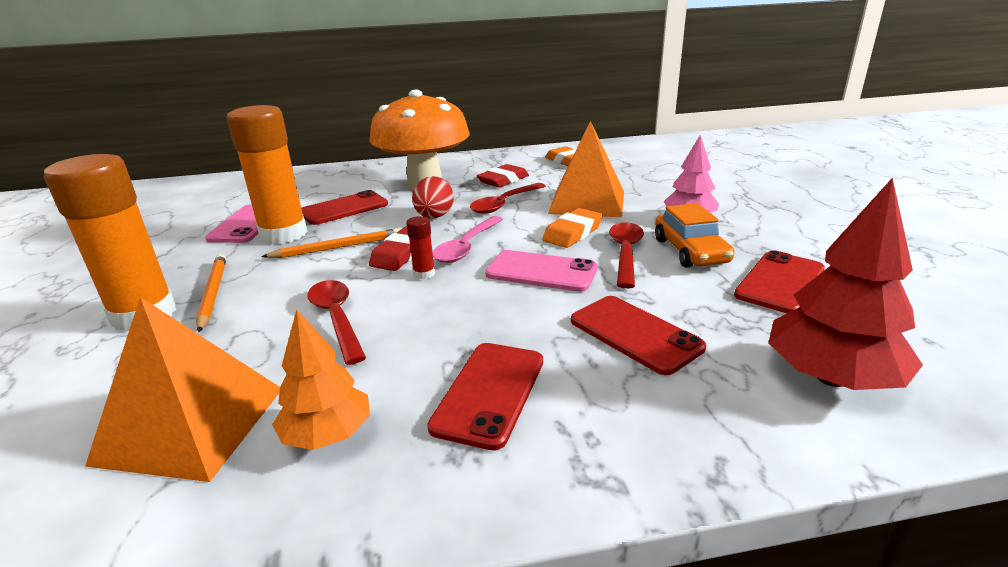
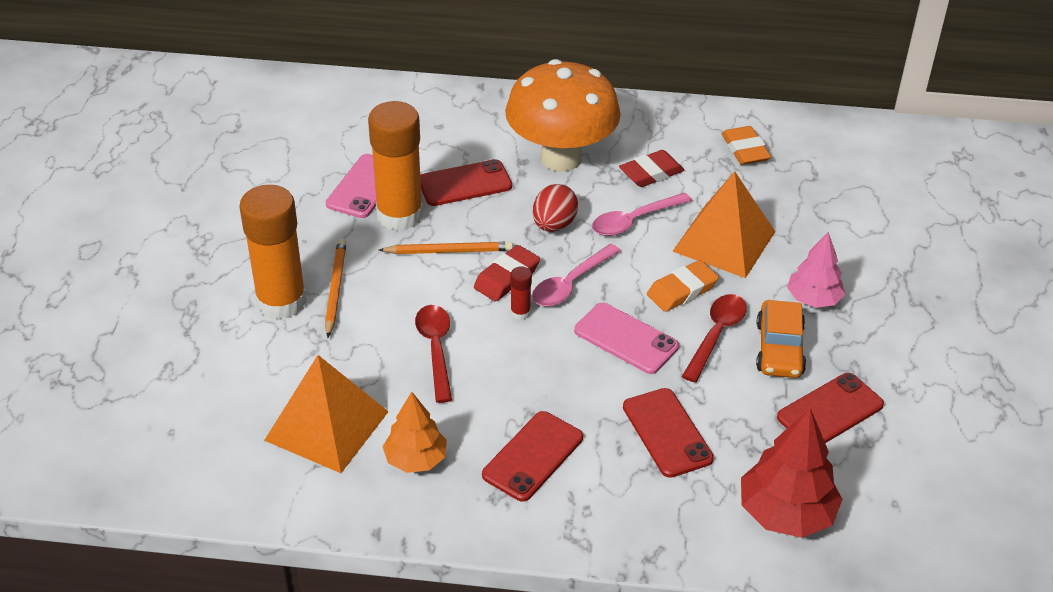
camera: 15 degrees right, 15 degrees up
(504, 204) = (634, 221): red spoon -> pink spoon

